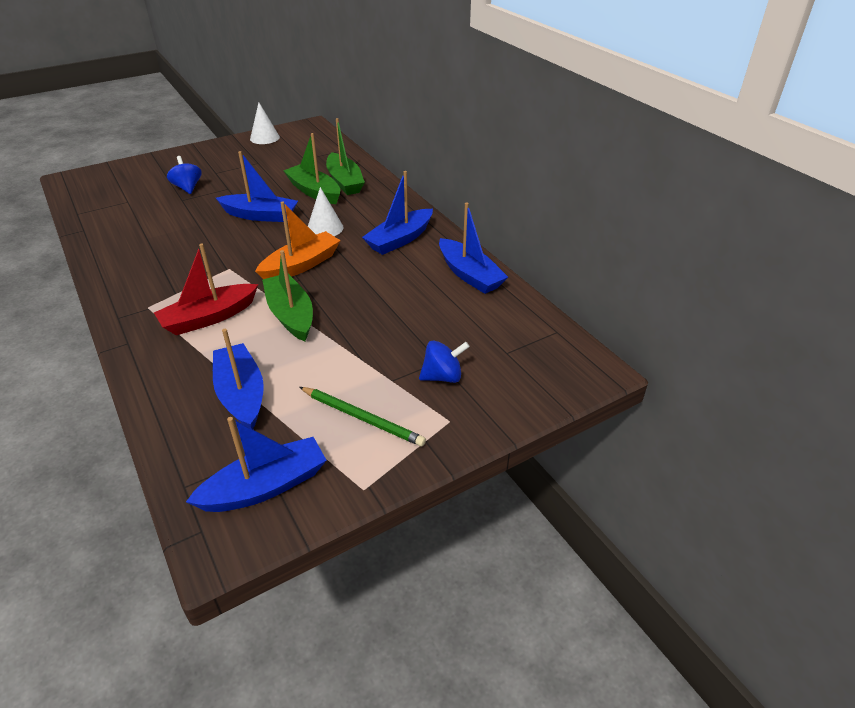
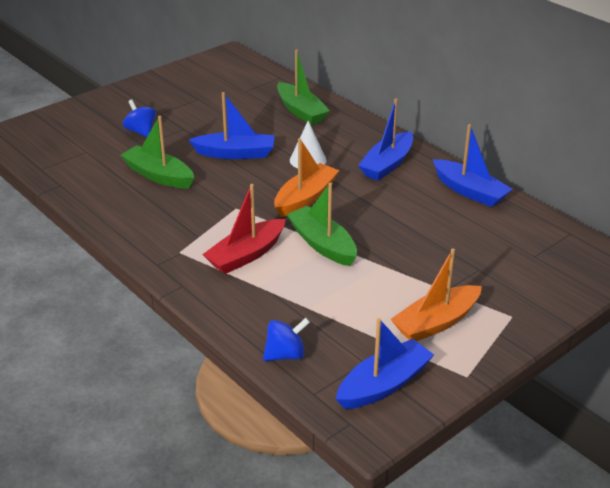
camera: 10 degrees left, 5 degrees down
(241, 394) = (318, 317): blue boat -> none
(264, 138) = (188, 71): white cone -> none
(314, 192) = (275, 124): green boat -> green boat (158, 175)
(362, 418) = (436, 322): green pencil -> orange boat
(442, 376) = (488, 282): blue spinning top -> blue spinning top (285, 355)

